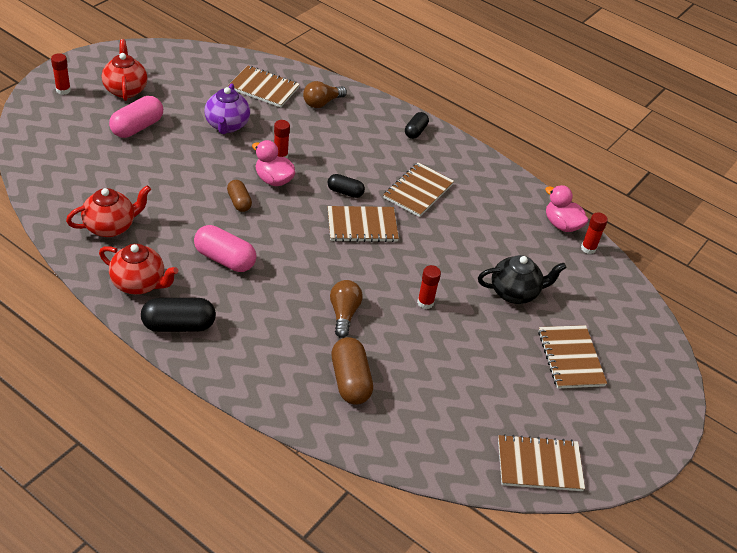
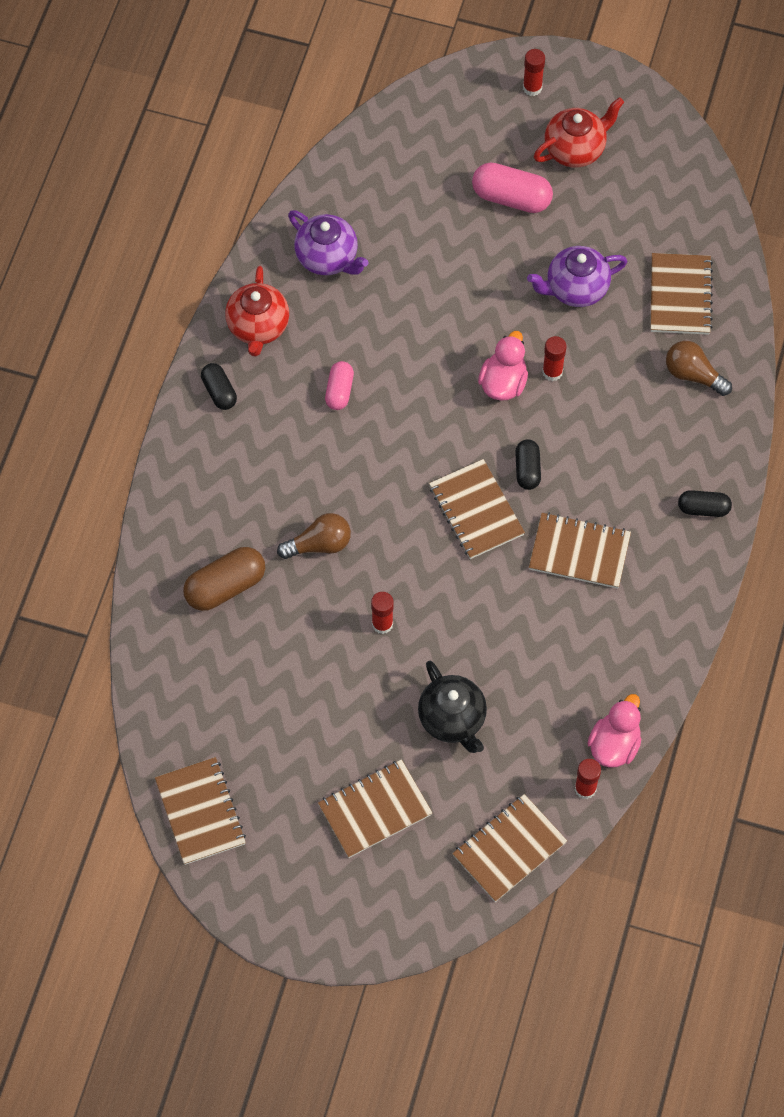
camera: 75 degrees right, 20 degrees up
(111, 227) = (328, 258): red teapot -> purple teapot
(179, 325) = (219, 392): black capsule -> black capsule, size x0.61
(225, 259) = (339, 391): pink capsule -> pink capsule, size x0.61
(239, 202) = (442, 364): brown capsule -> none
(621, 299) = (509, 849): none -> brown notebook

